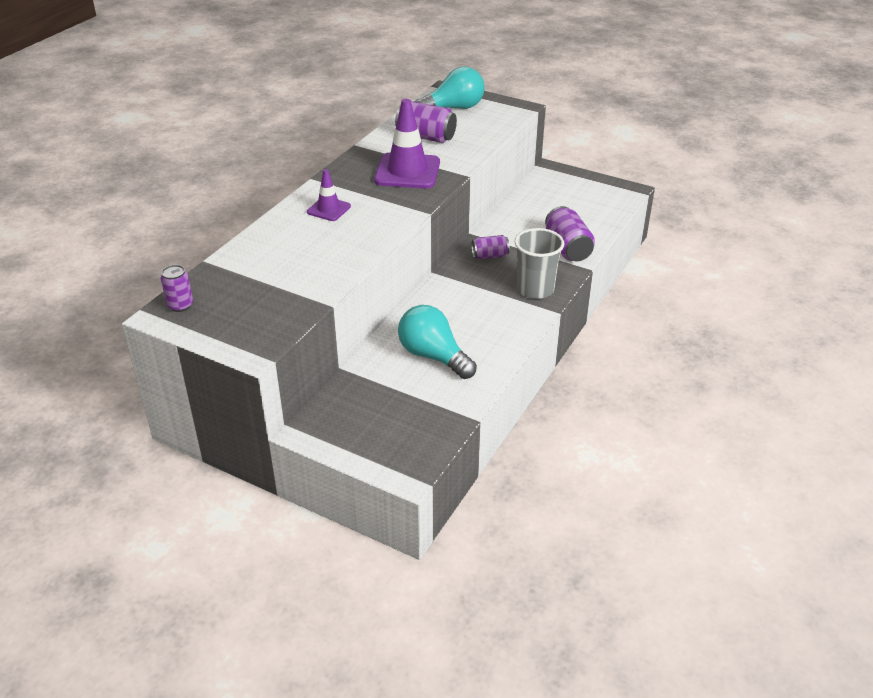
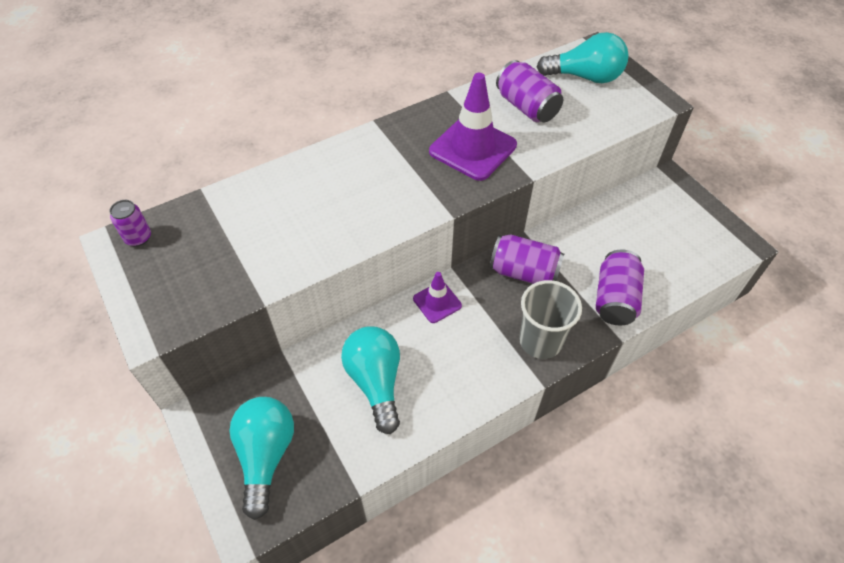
camera: 30 degrees right, 15 degrees up
(328, 209) = (359, 169): purple traffic cone -> purple traffic cone (437, 302)
(386, 429) = (266, 455): none -> turquoise light bulb
(490, 256) = (524, 272): purple can -> purple can, size x1.66

